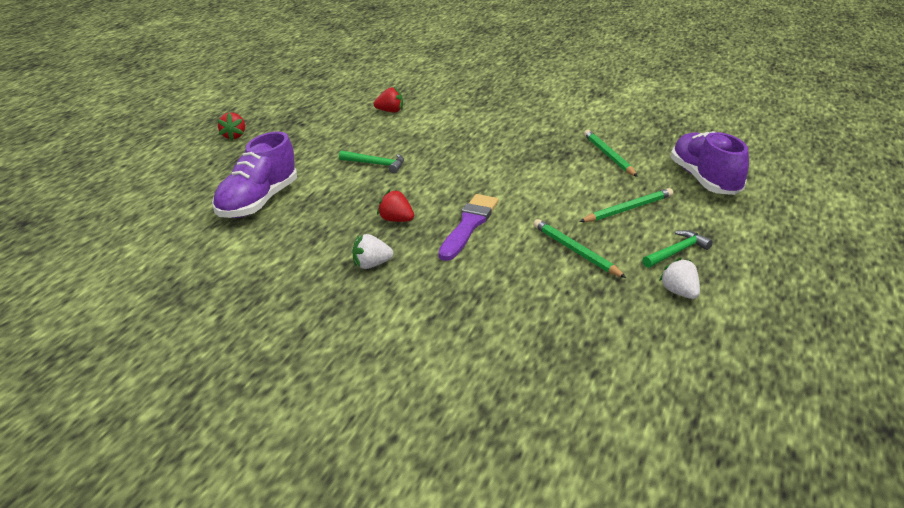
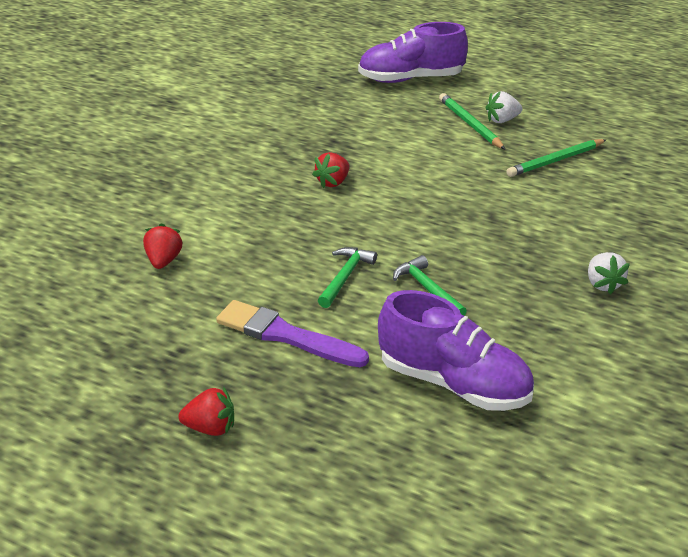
camera: 85 degrees left, 5 degrees up
(396, 220) = (499, 264): red strawberry -> red strawberry (333, 182)
(468, 225) = (509, 216): purple brush -> purple brush (286, 335)
(608, 156) = (347, 118): green pencil -> none
(677, 252) = (549, 113): green hammer -> green hammer (427, 289)
(679, 293) = (617, 122): white strawberry -> white strawberry (502, 120)

